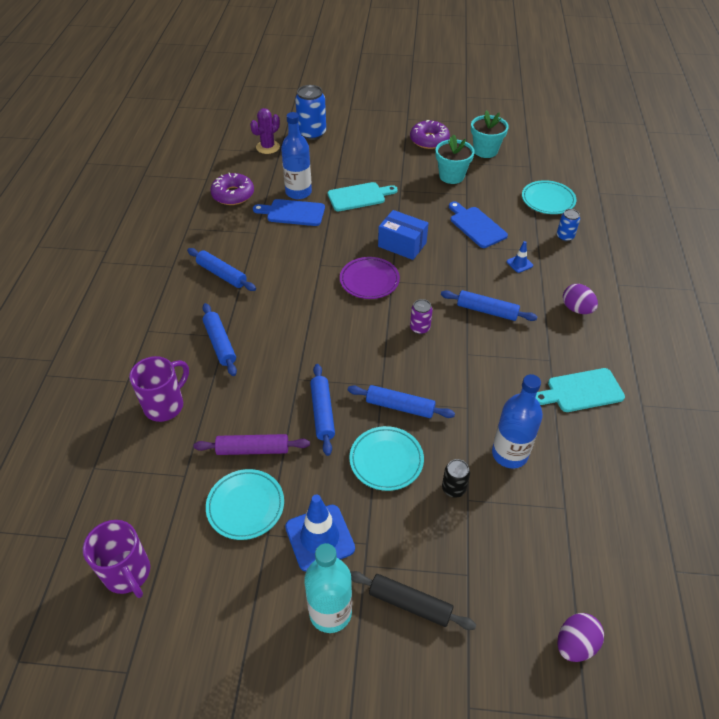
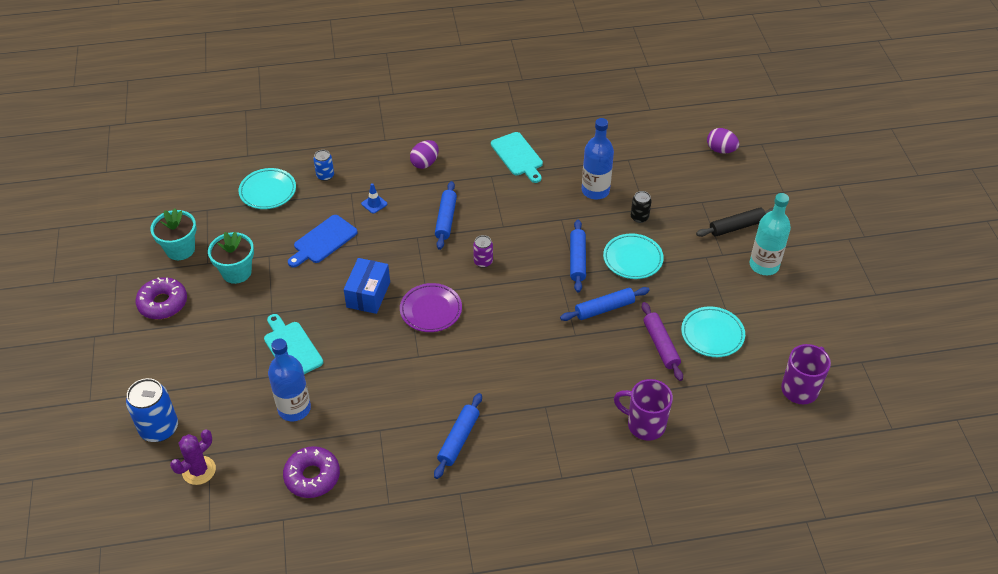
camera: 105 degrees left, 0 degrees up
(220, 343) = (556, 407): blue rolling pin -> none
(268, 147) = (199, 470): purple cactus -> purple cactus turned 75 degrees counterclockwise
(293, 213) = (335, 403): blue cutting board -> none
(319, 537) = (715, 283): blue traffic cone -> none
(410, 604) = (736, 227): black rolling pin -> black rolling pin turned 60 degrees clockwise

